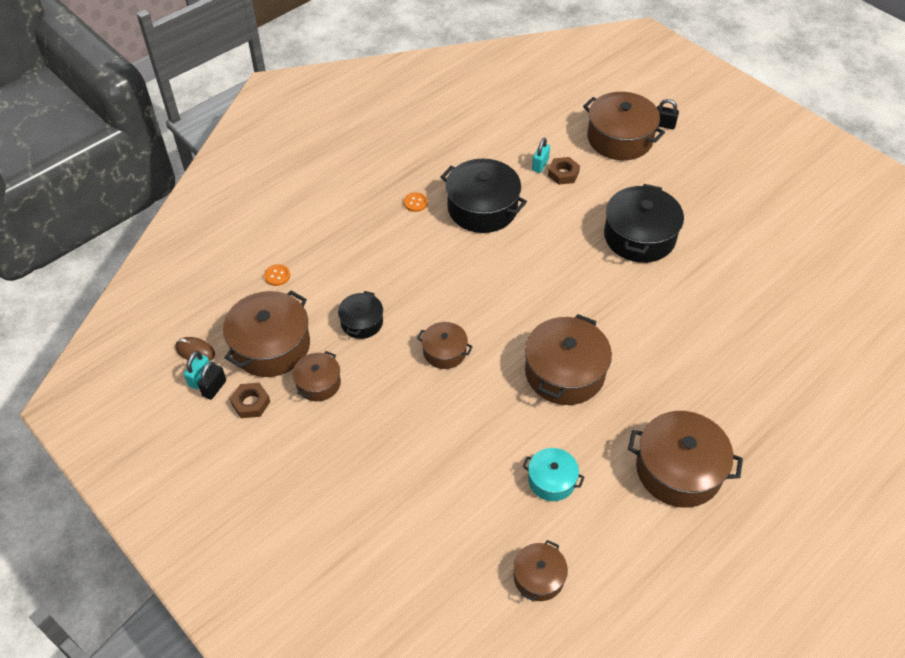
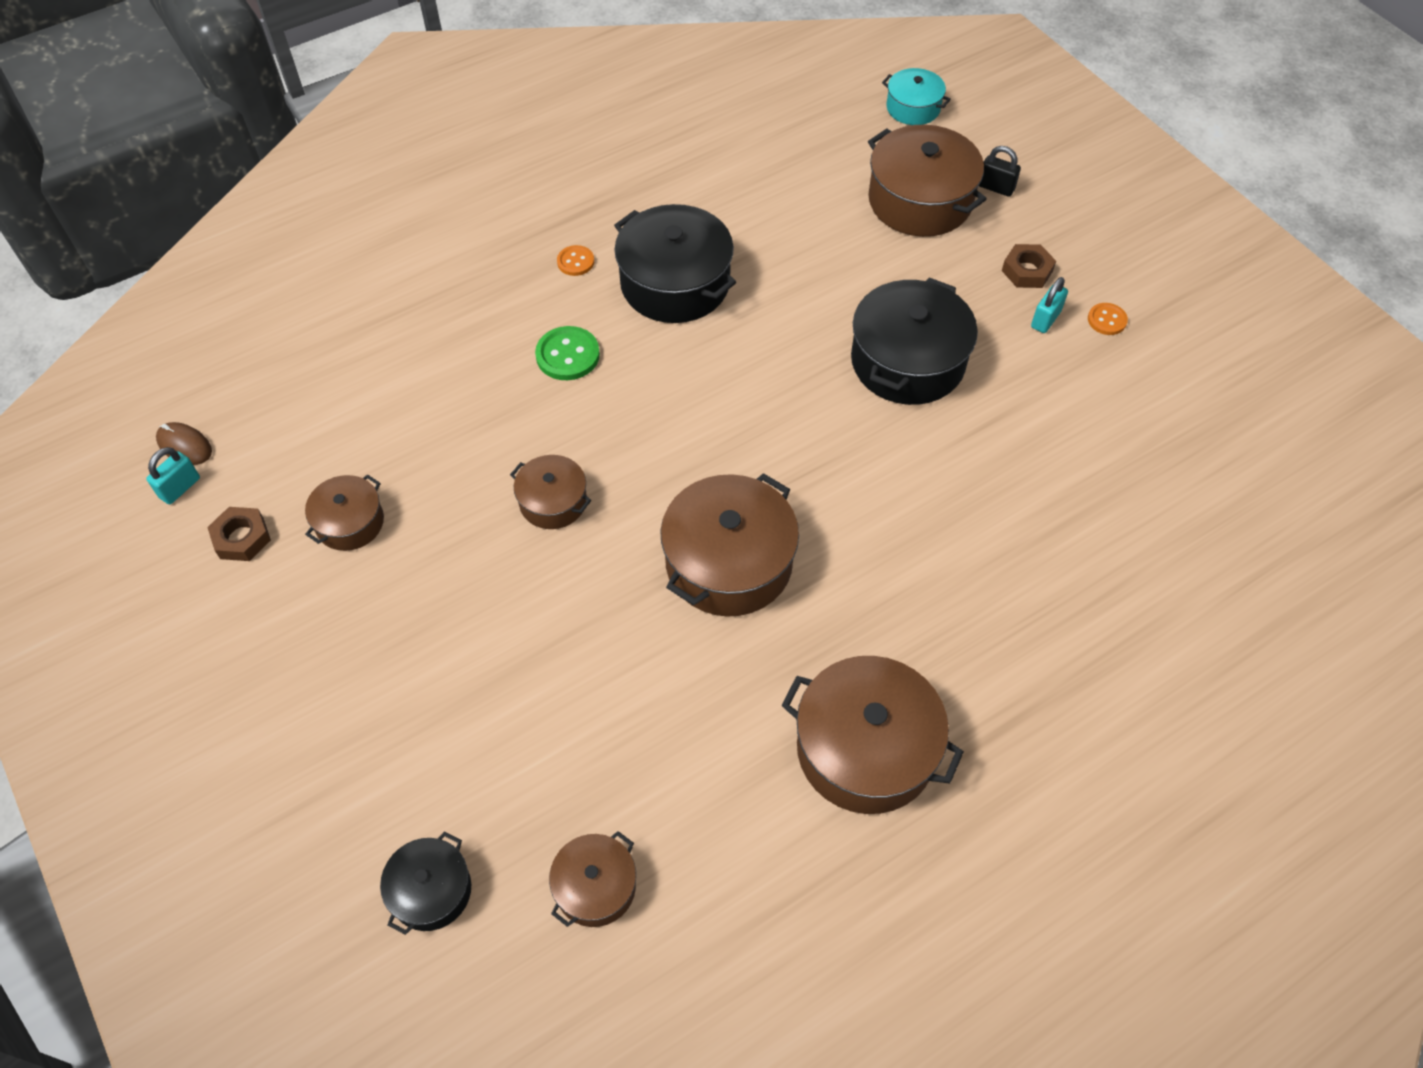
camera: 10 degrees right, 5 degrees up
(214, 388) = (195, 507): black padlock -> none
(271, 346) = (297, 454): brown pot -> none
(277, 276) = (337, 347): orange button -> orange button (1107, 320)
(362, 322) = (441, 437): black pot -> black pot (431, 890)
(427, 261) = (567, 355): none -> green button
(540, 165) = (783, 227): turquoise padlock -> turquoise padlock (1045, 319)
(551, 480) = (660, 733): turquoise pot -> turquoise pot (913, 108)
(563, 174) = (815, 245): brown nut -> brown nut (1027, 271)

